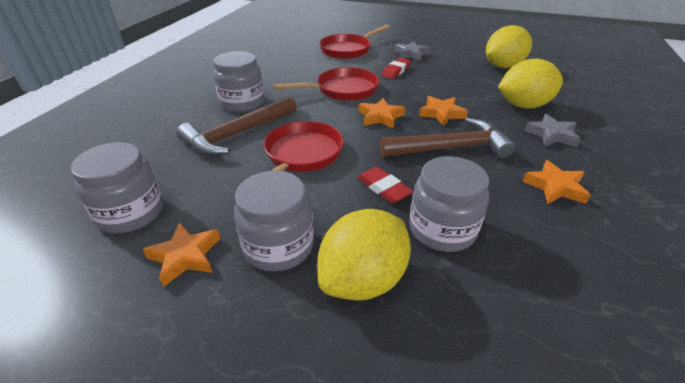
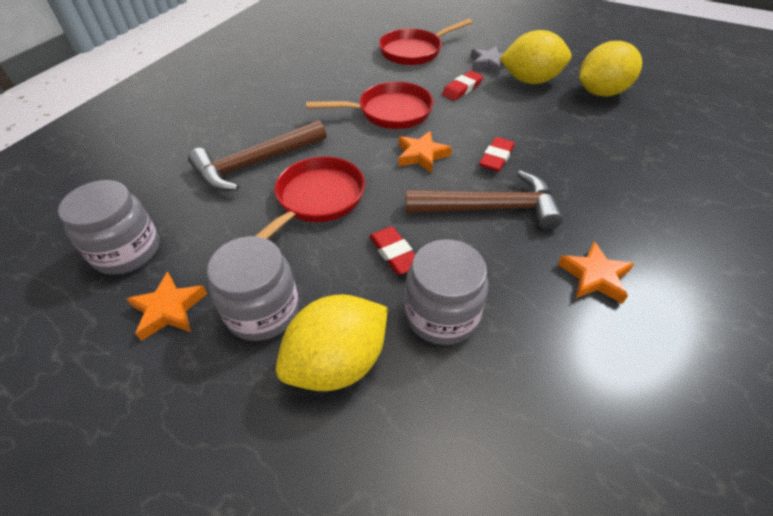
camera: 10 degrees right, 10 degrees up
(242, 103) = (271, 120): grey jar -> none
(441, 113) = (496, 158): orange star -> red eraser
(523, 105) = (603, 156): yellow lemon -> yellow lemon (530, 80)
(552, 135) = (621, 203): grey star -> none

